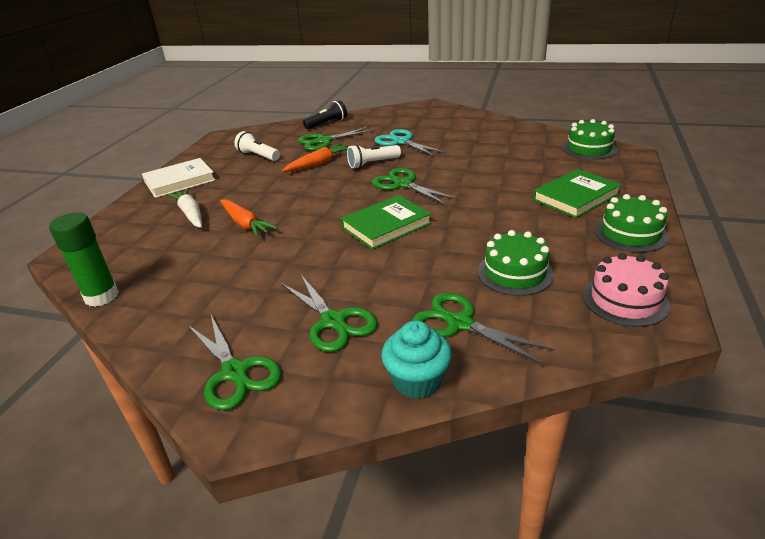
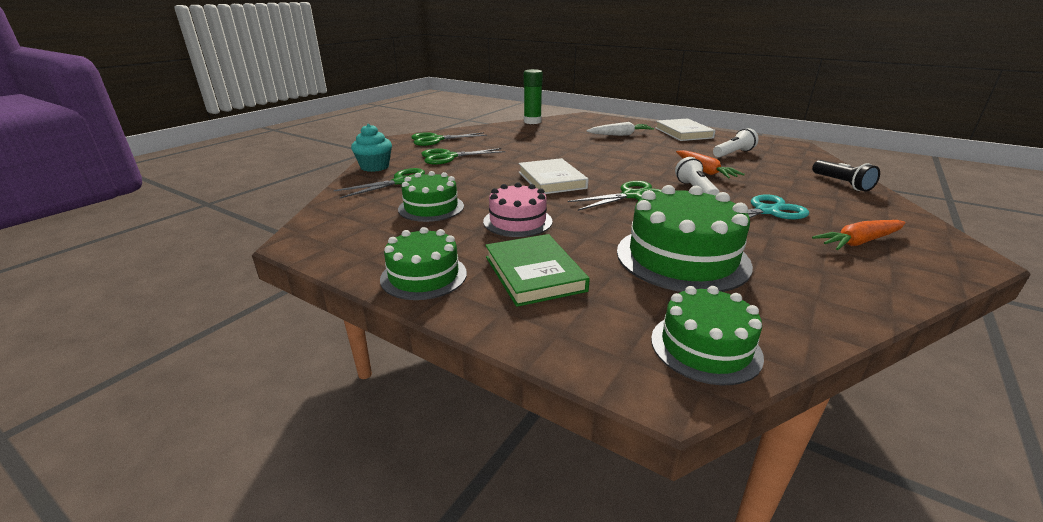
camera: 105 degrees right, 5 degrees down
(245, 224) = (592, 145): orange carrot -> orange carrot (859, 242)
(324, 141) = (774, 178): green scissors -> none
(386, 225) = (551, 180): green book -> white book
(501, 159) = (682, 257): none -> green cake
(625, 300) = (344, 235): pink cake -> pink cake (517, 221)

